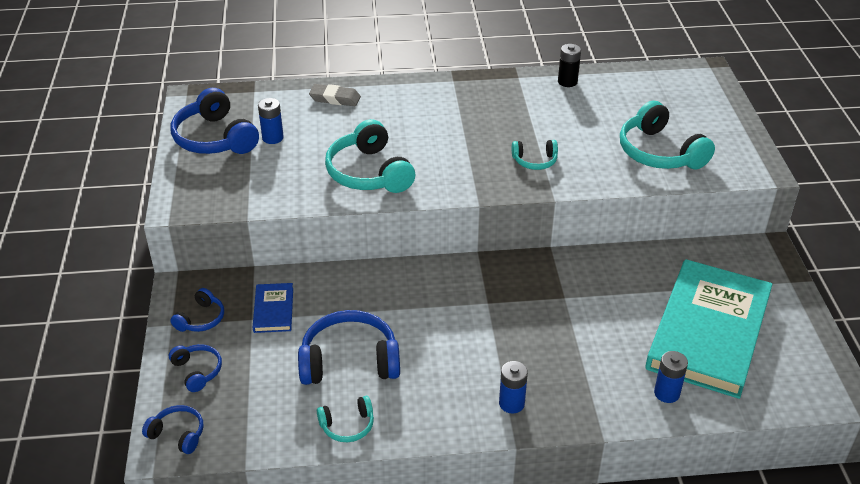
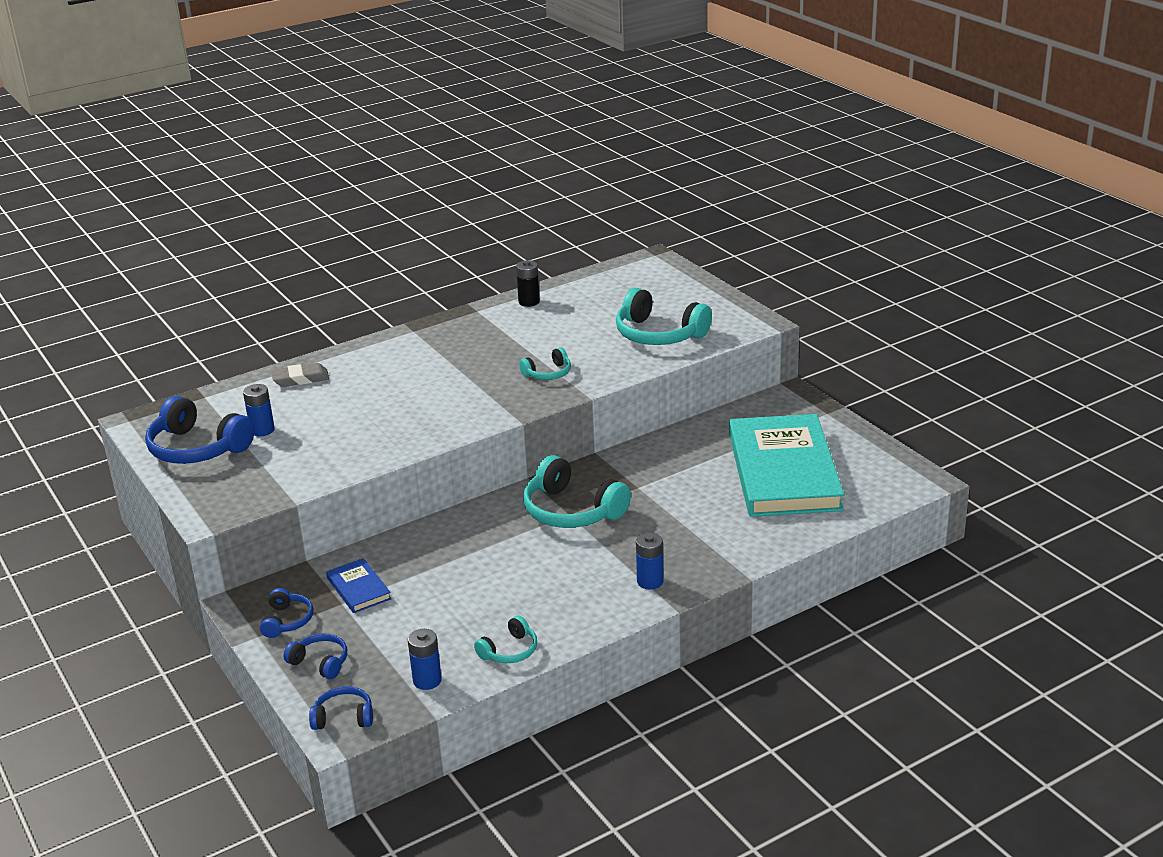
camera: 25 degrees left, 10 degrees down
(349, 361) = (471, 602): blue headphones -> none
(369, 173) = (391, 429): turquoise headphones -> turquoise headphones (572, 511)
(666, 393) = (780, 528): blue battery -> blue battery (427, 680)

